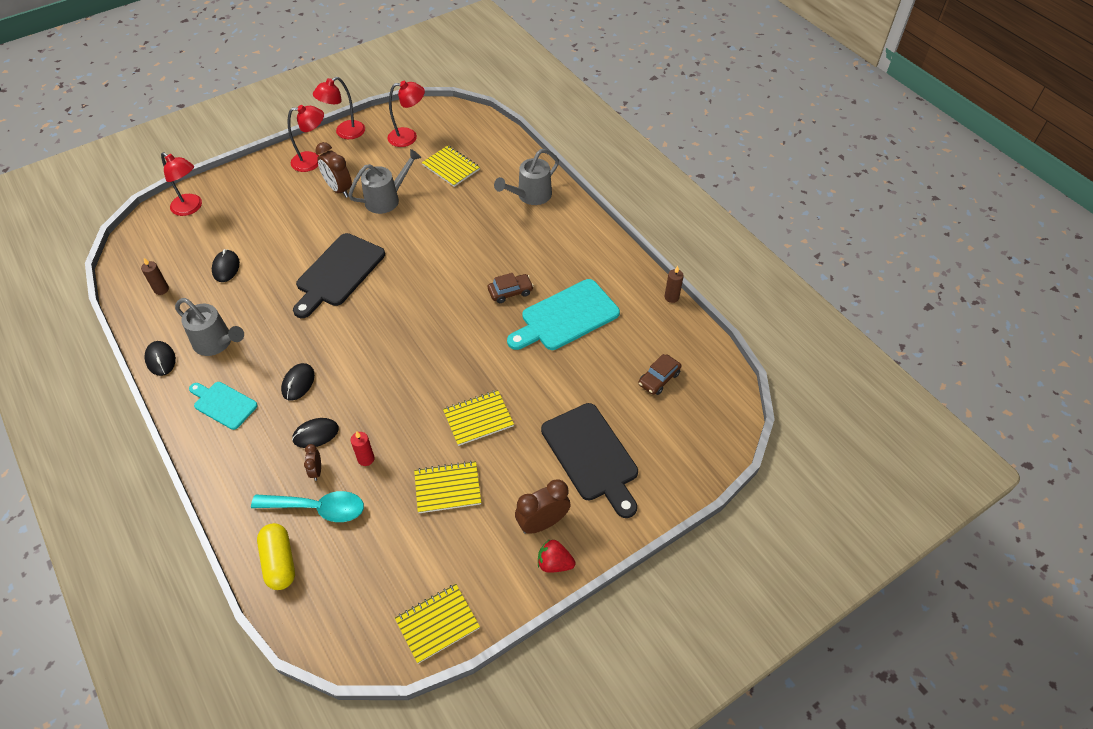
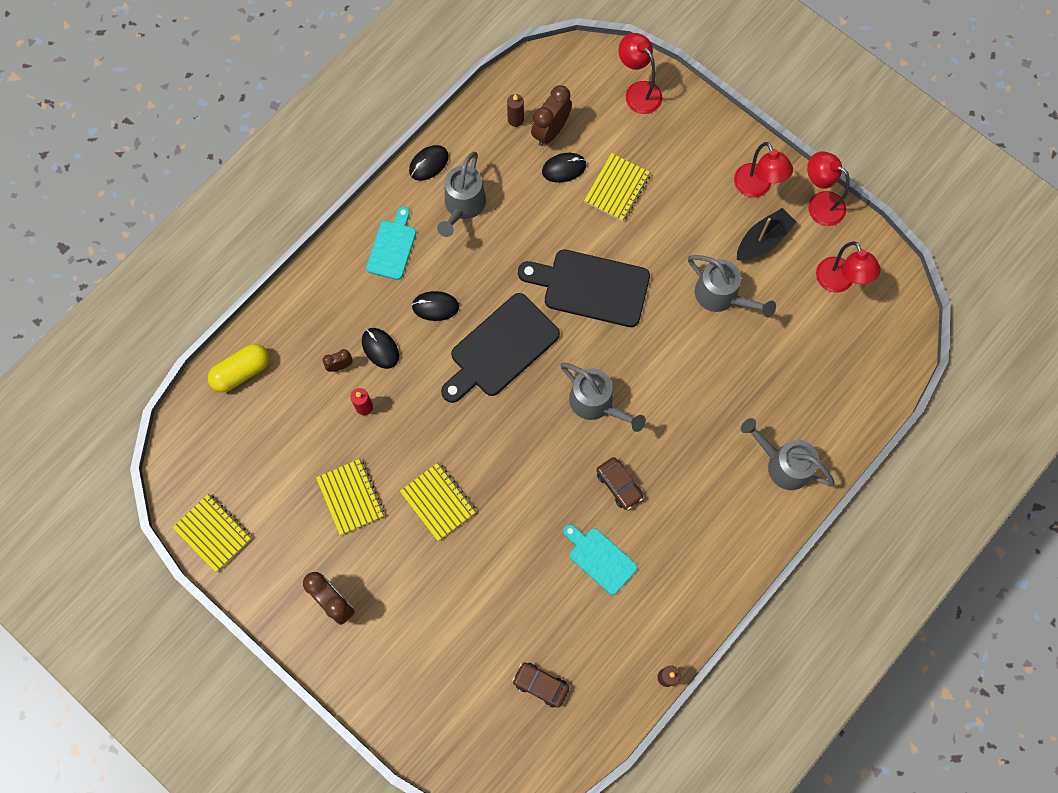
camera: 75 degrees right, 20 degrees up
(191, 208) = (638, 91): red lamp -> red lamp turned 120 degrees clockwise
(317, 508) = (301, 383): turquoise spoon -> none
(339, 189) = (719, 236): brown clock -> brown clock (550, 131)
(355, 167) = (763, 240): none -> black boat
(438, 291) = (597, 404): none -> grey watering can
(451, 167) = (801, 352): yellow notebook -> yellow notebook (617, 188)
(554, 563) = (294, 624): red strawberry -> none
(566, 317) = (600, 558): turquoise cutting board -> turquoise cutting board, size x0.59
(591, 456) = (422, 632): black cutting board -> black cutting board (500, 348)

